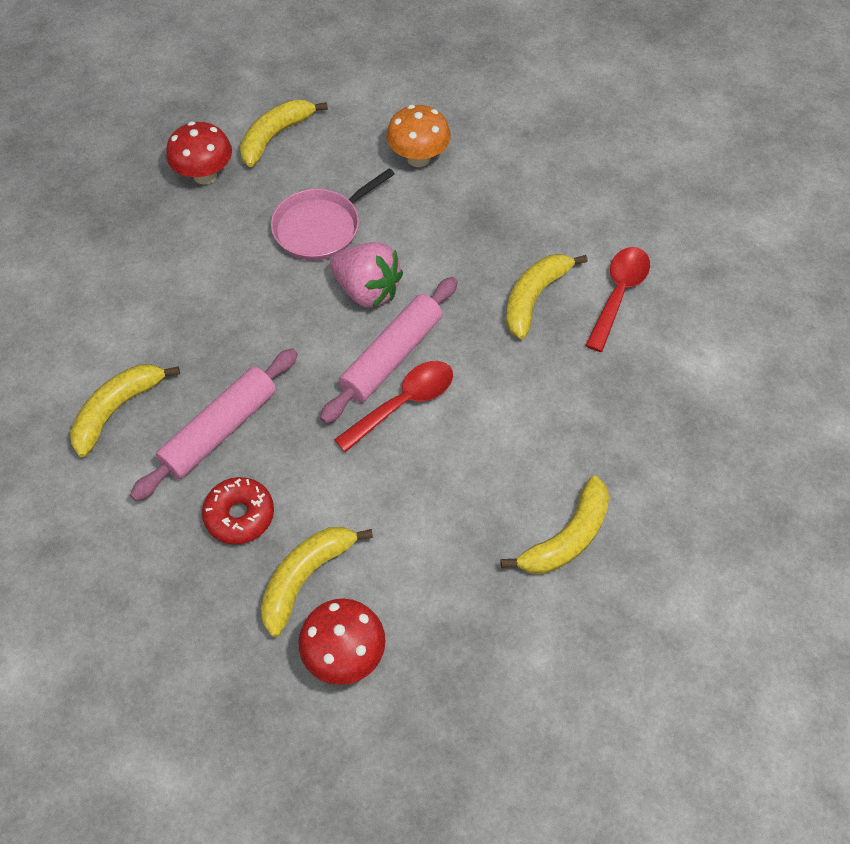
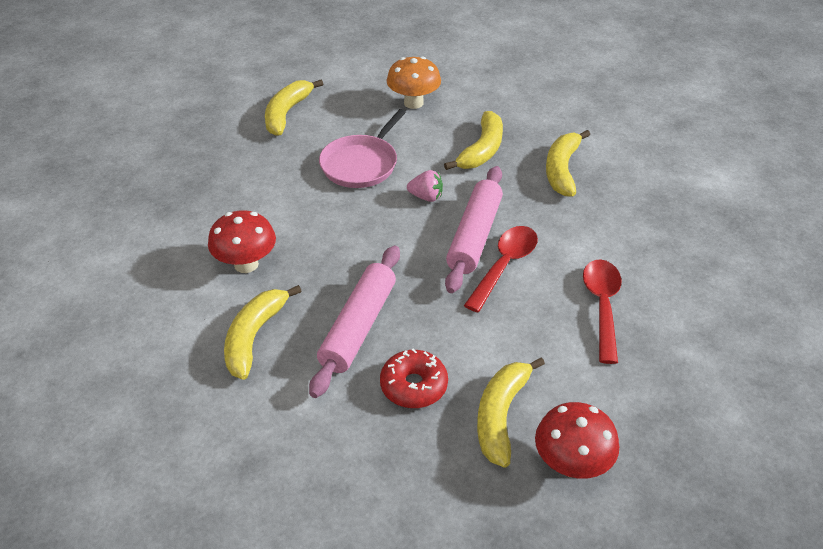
camera: 20 degrees left, 15 degrees down
(205, 175) = (240, 151): red mushroom -> red mushroom (246, 264)
(367, 290) = (426, 197): pink strawberry -> pink strawberry, size x0.55
(566, 537) = (695, 322): yellow banana -> yellow banana (482, 150)
(618, 294) = (624, 153): red spoon -> red spoon (602, 306)

